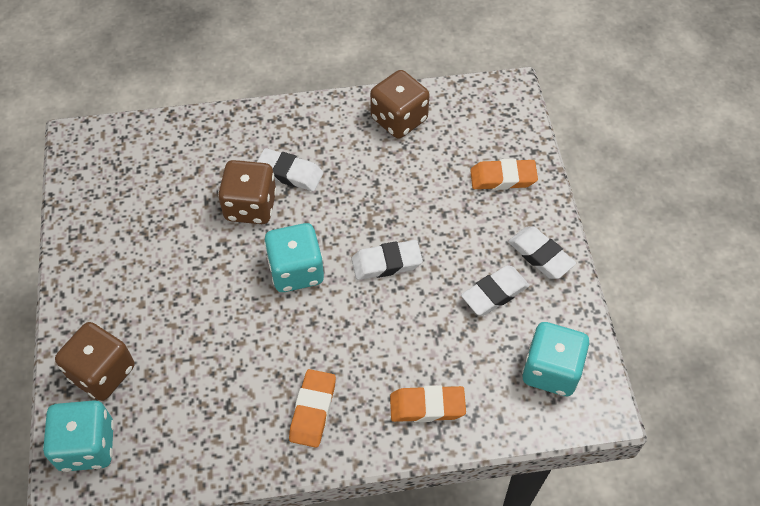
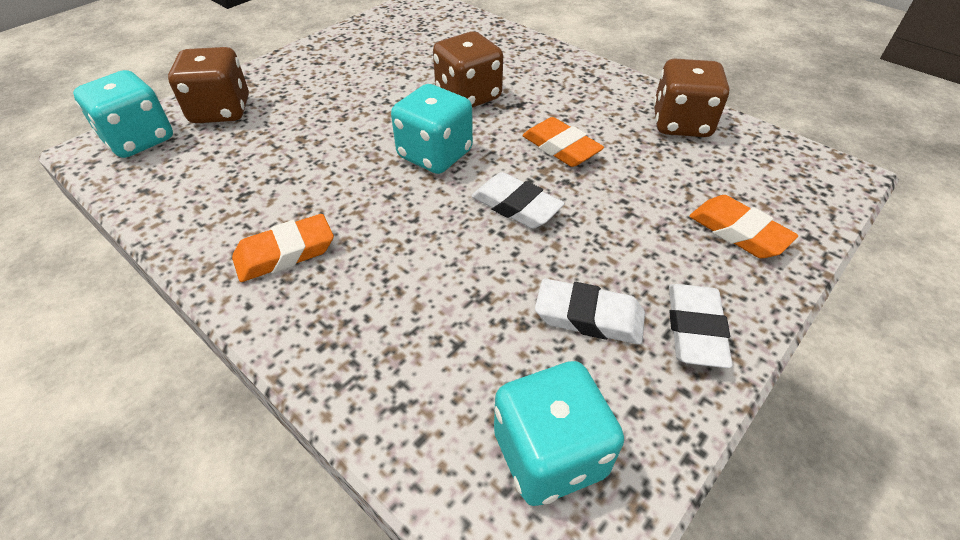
camera: 50 degrees right, 10 degrees down
(289, 173) = (529, 97): white eraser -> none
(427, 406) = (371, 347): orange eraser -> orange eraser (561, 148)

